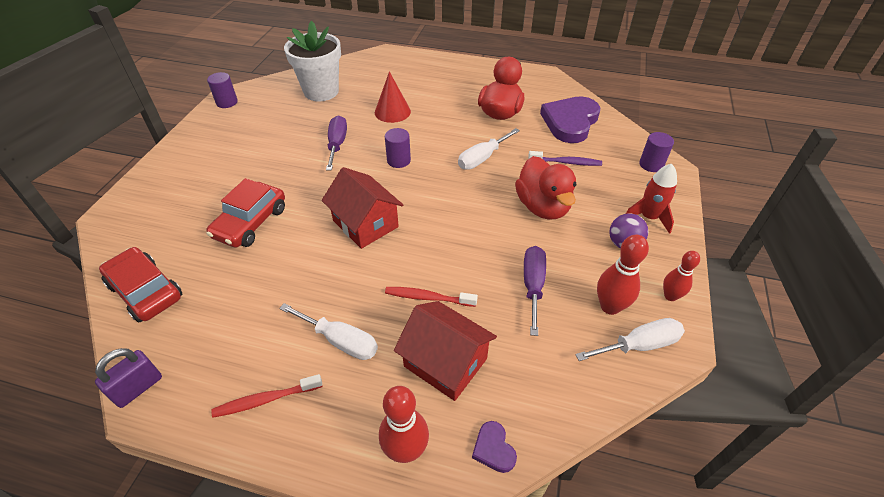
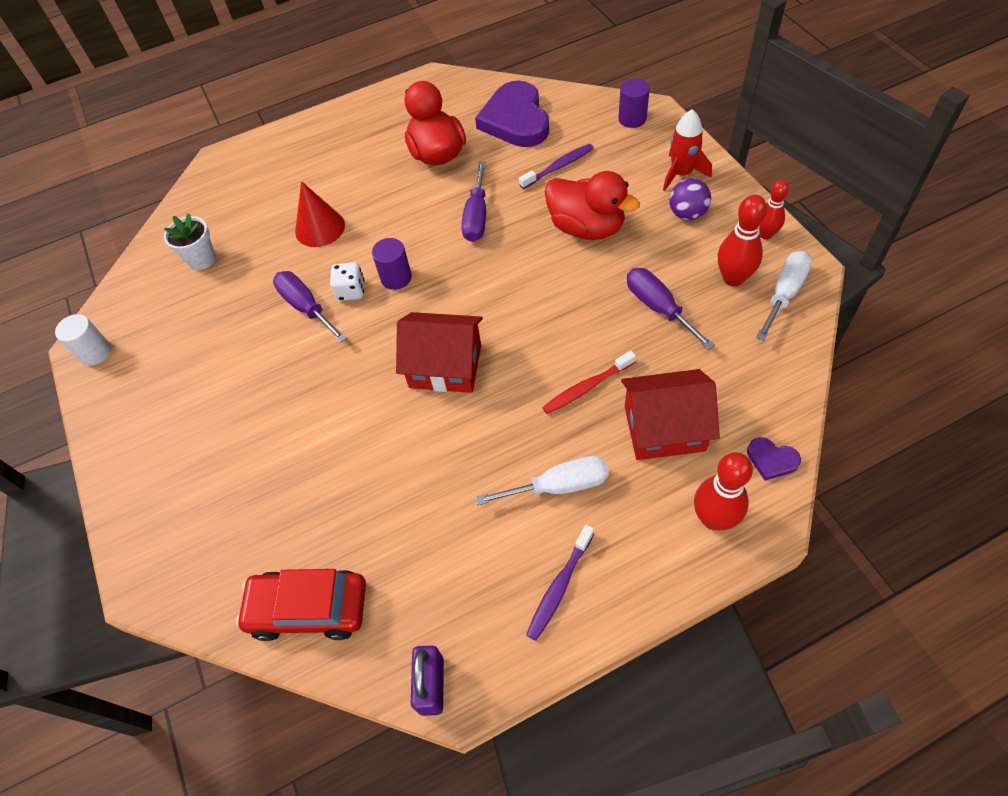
camera: 35 degrees left, 10 degrees up
(227, 102) = (95, 352): purple cylinder -> white cylinder
(251, 223) = (325, 457): red car -> none
(265, 399) = (559, 586): red toothbrush -> purple toothbrush
(321, 91) = (202, 259): white flower pot -> white flower pot, size x0.54
(368, 151) = (351, 291): none -> white dice
(482, 158) = (477, 217): white screwdriver -> purple screwdriver

